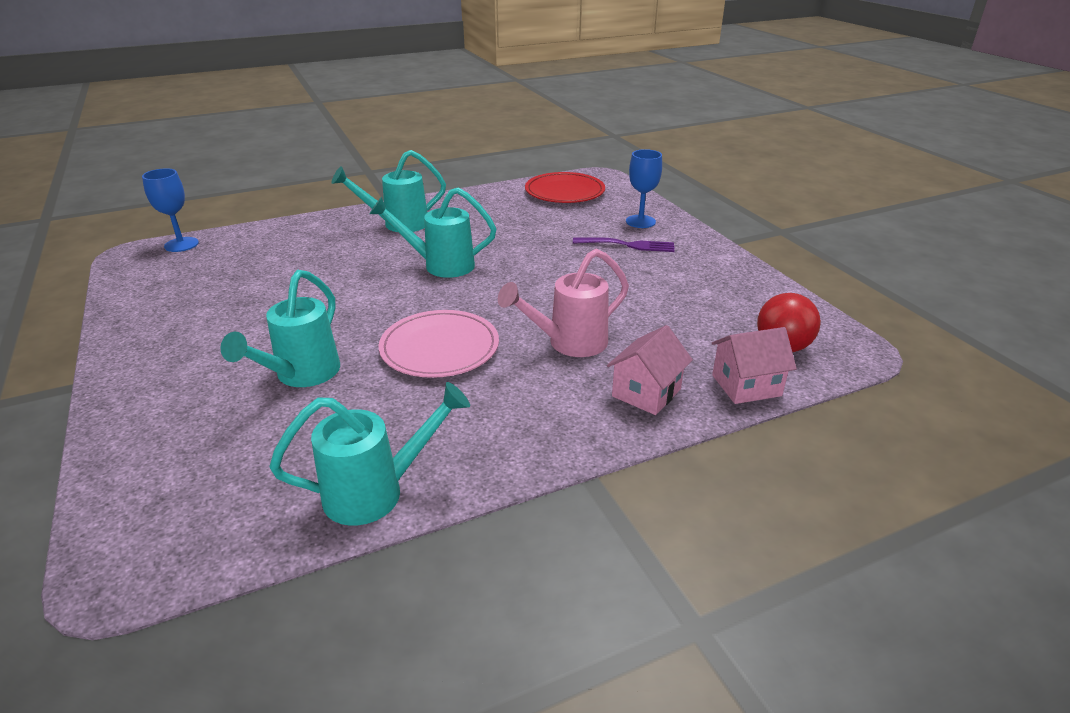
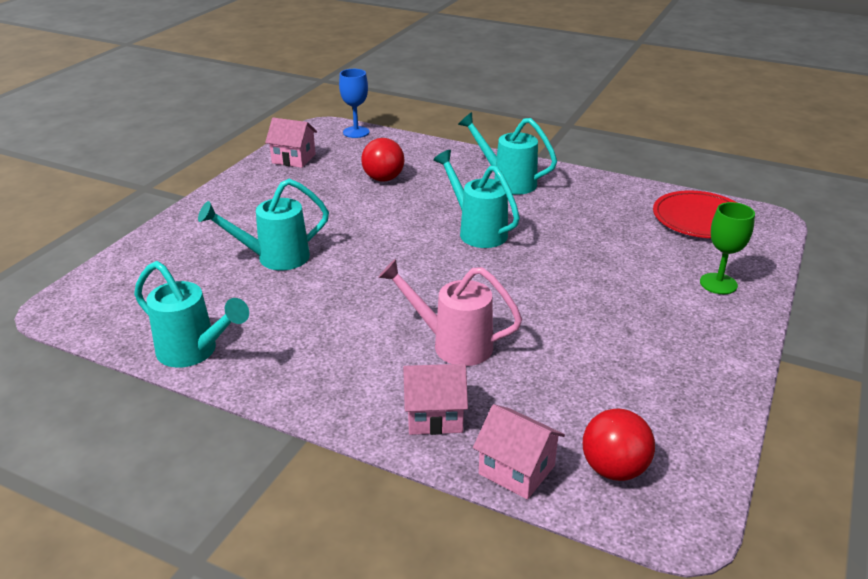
camera: 50 degrees right, 0 degrees up
(152, 292) = (293, 159): none -> pink house
(285, 267) = (383, 179): none -> red ball
(439, 348) = (370, 291): pink plate -> none
(628, 245) = (659, 298): purple fork -> none
(640, 221) = (718, 284): blue goblet -> green goblet

